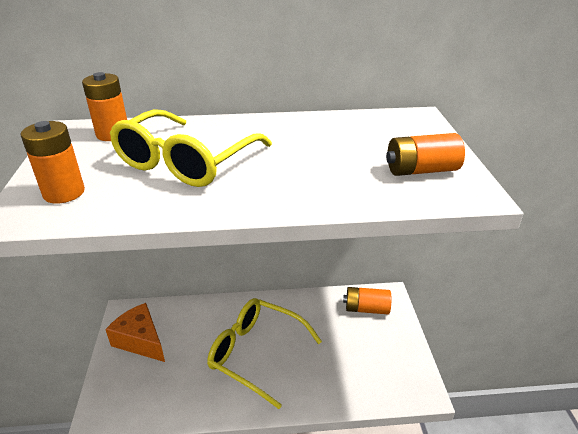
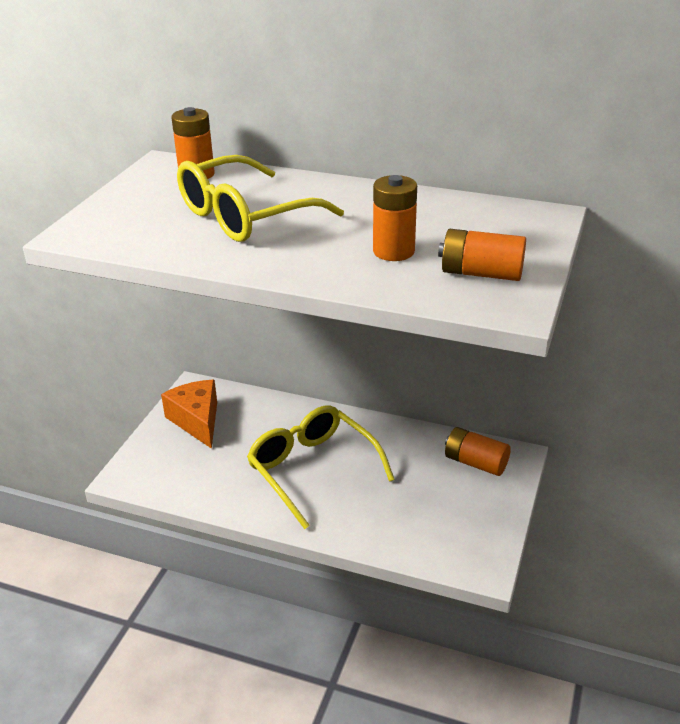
camera: 25 degrees right, 0 degrees up
(64, 193) = (119, 222): orange battery -> orange battery (393, 251)

